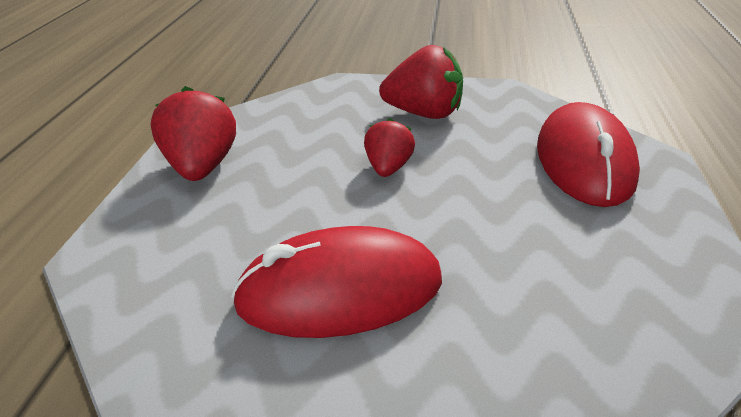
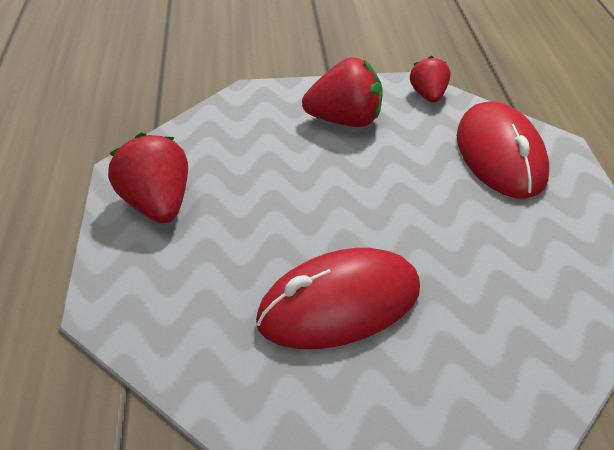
camera: 15 degrees left, 5 degrees up
(388, 168) = (334, 184): red strawberry -> red strawberry (428, 96)

